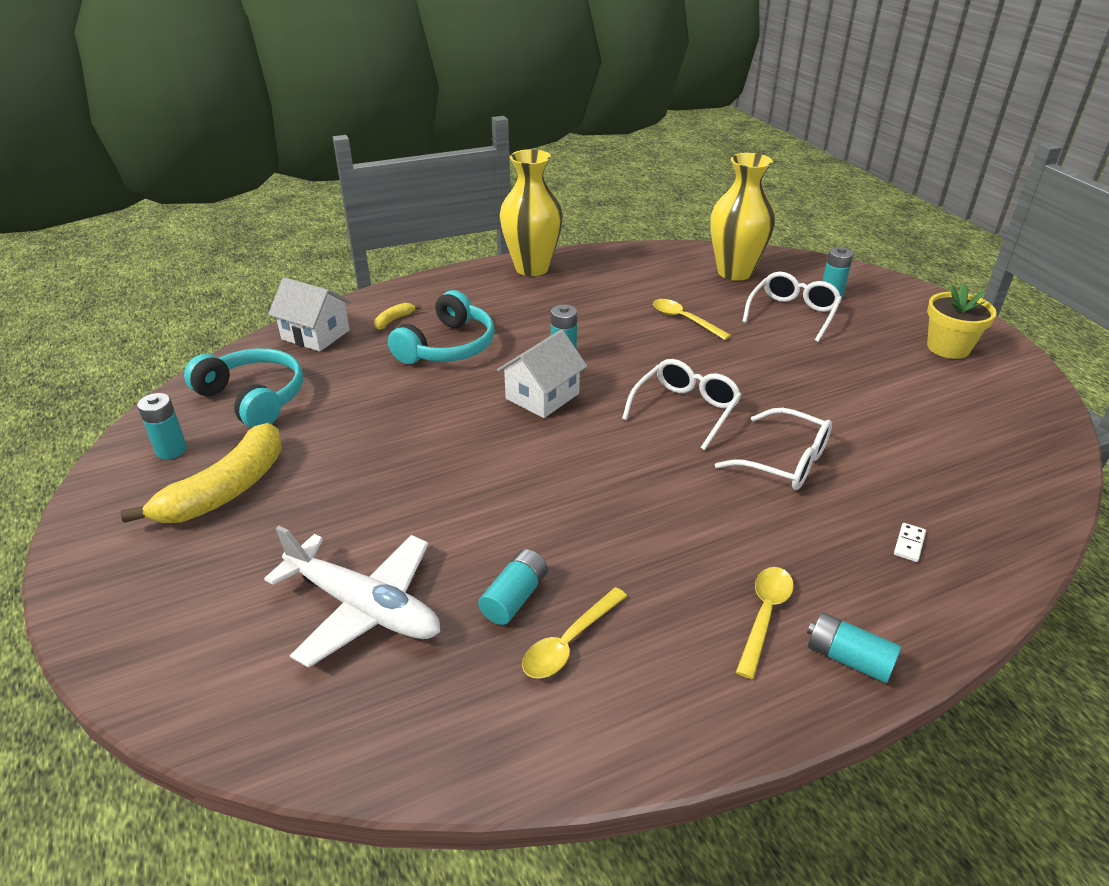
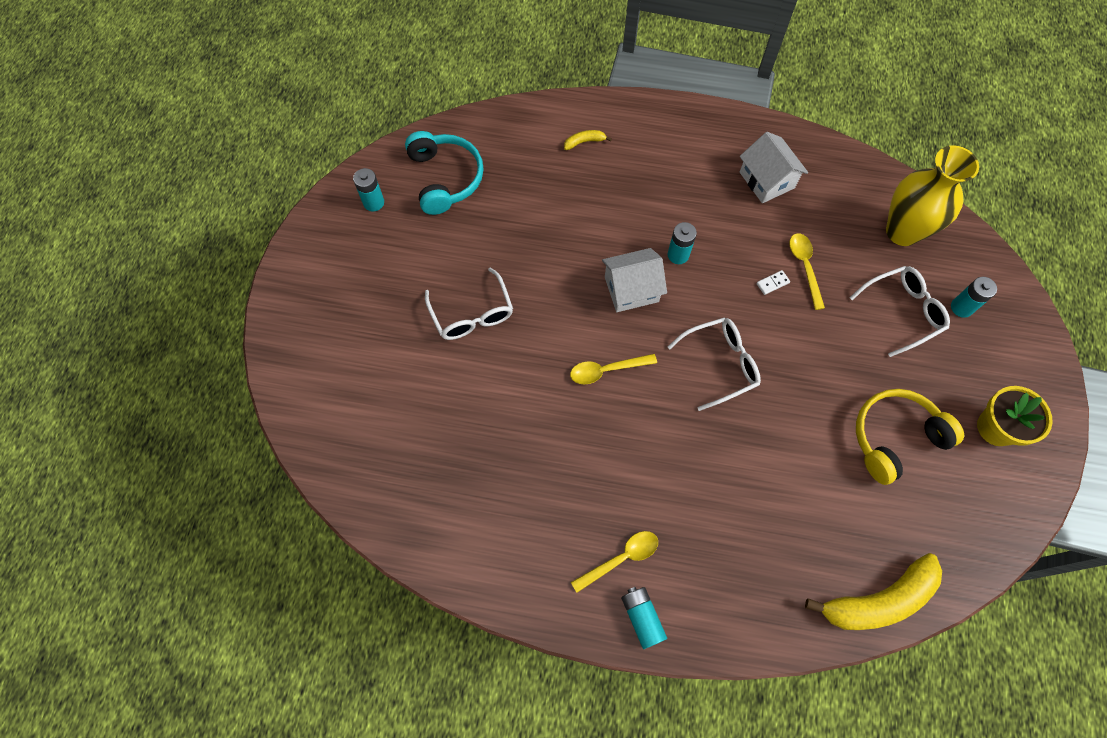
camera: 35 degrees right, 30 degrees up
(226, 490) = (387, 259): yellow banana -> yellow banana (878, 600)
(315, 335) = (520, 129): white house -> white house (766, 180)
(364, 607) = (410, 403): white plane -> none
(447, 346) = (603, 195): turquoise headphones -> none
(515, 597) = (493, 450): turquoise battery -> none
(532, 268) = (734, 132): yellow vase -> none
(569, 642) = (500, 500): yellow spoon -> yellow spoon (606, 370)
(784, 461) = (746, 454): white glasses -> white glasses (472, 313)
(888, 388) = (895, 438): none -> yellow headphones
(909, 544) = (761, 572): white domino -> white domino (772, 283)

